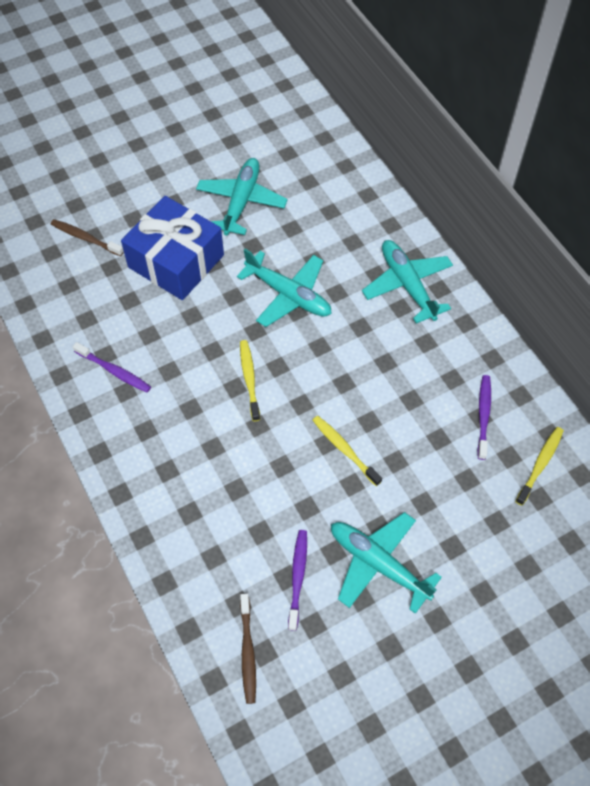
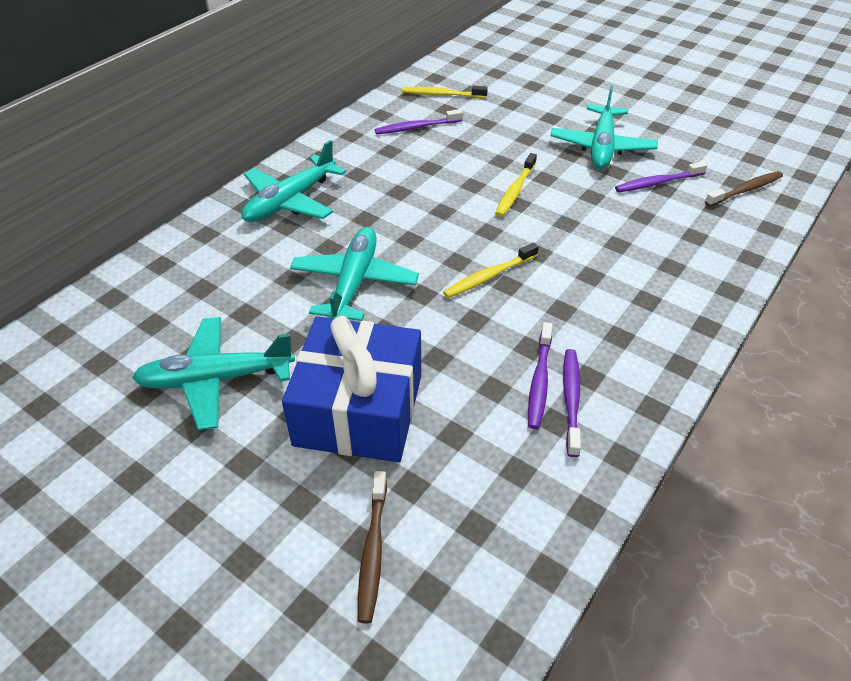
camera: 115 degrees left, 15 degrees down
(139, 362) = (539, 381): none -> purple toothbrush

